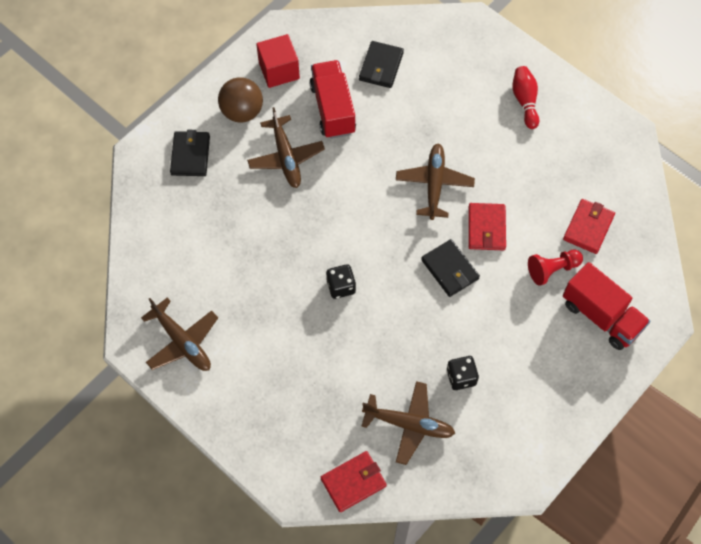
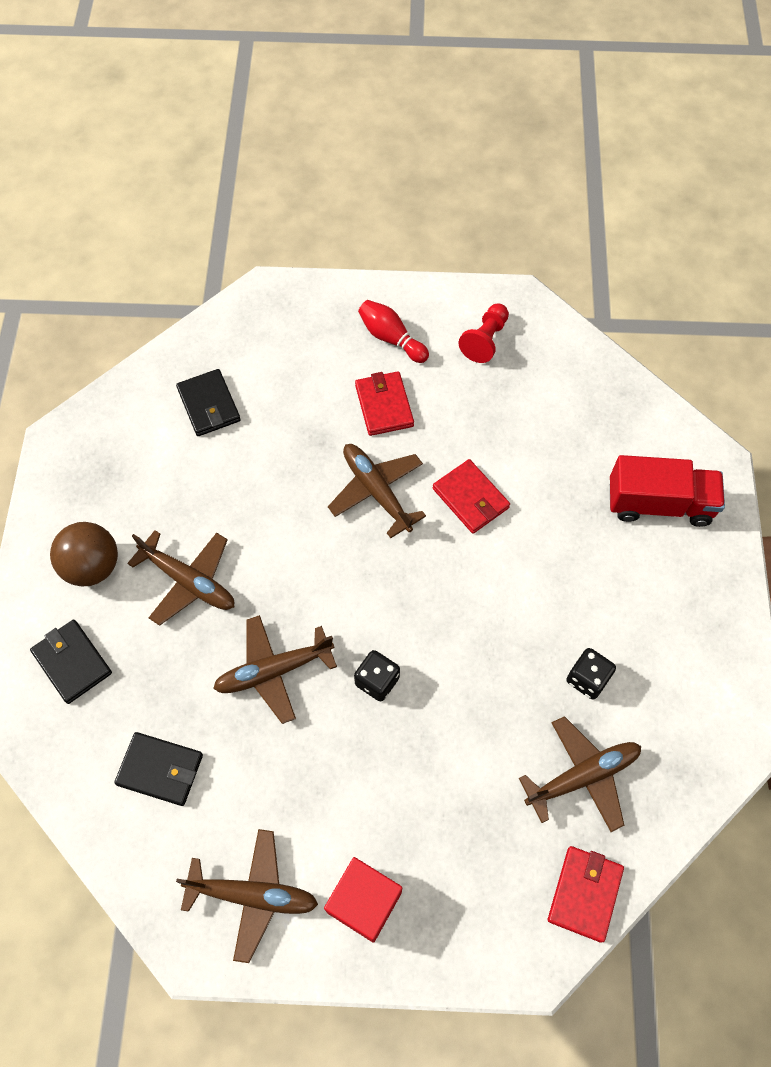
camera: 40 degrees left, 0 degrees up
(279, 70) = (96, 489): red cube -> red cube (364, 902)
(290, 239) = (274, 671): none -> brown plane
(333, 109) = (195, 488): red truck -> none
(450, 269) = (473, 571): black wallet -> black wallet (160, 770)
(552, 269) = (572, 492): red pawn -> red pawn (485, 340)
(588, 227) = (566, 423): red wallet -> red wallet (384, 405)

